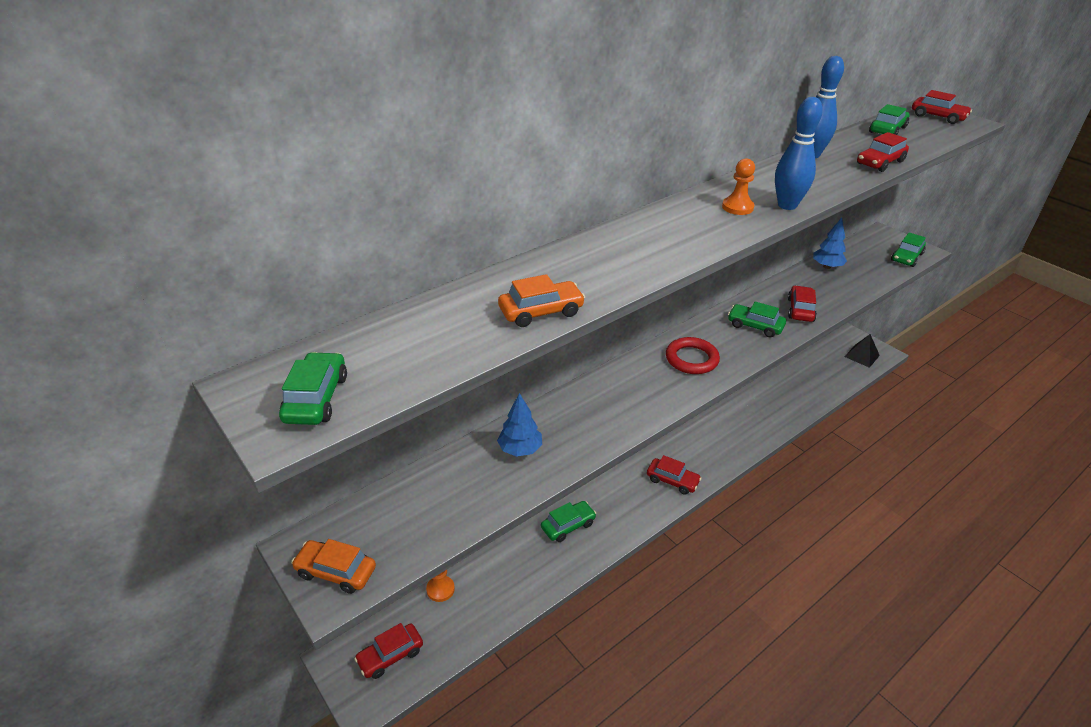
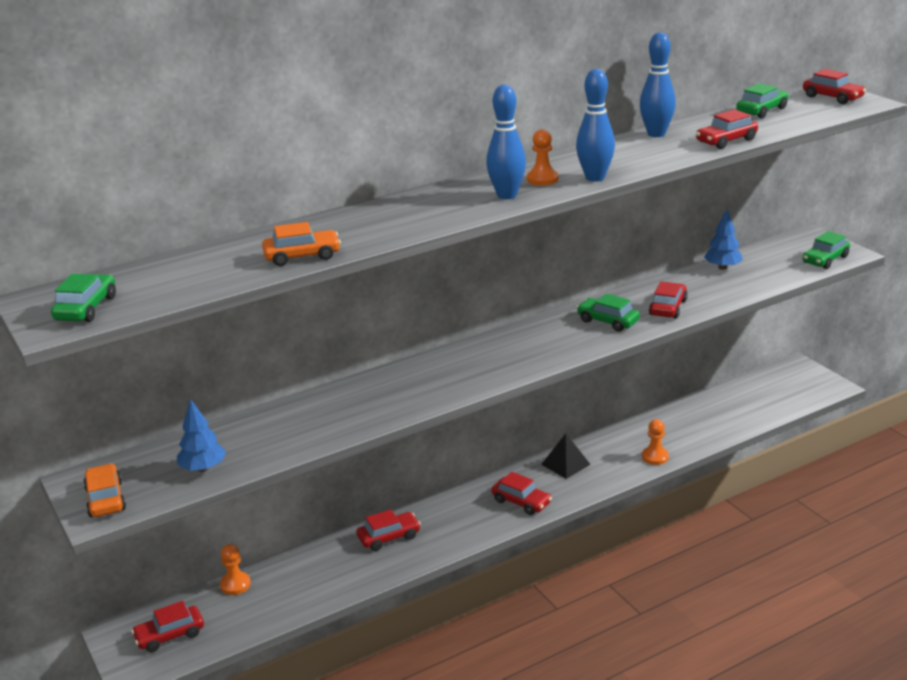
camera: 10 degrees right, 10 degrees down
(336, 572) = (105, 499): orange car -> orange car turned 45 degrees clockwise
(520, 449) = (310, 417): blue tree -> blue tree (203, 468)
(568, 525) = (389, 537): green car -> red car
(691, 359) = (522, 349): red ring -> none
(714, 227) = (507, 195): none -> blue bowling pin
(768, 428) = (655, 457): none -> orange pawn
(862, 356) = (804, 388): black pyramid -> black pyramid (565, 464)

